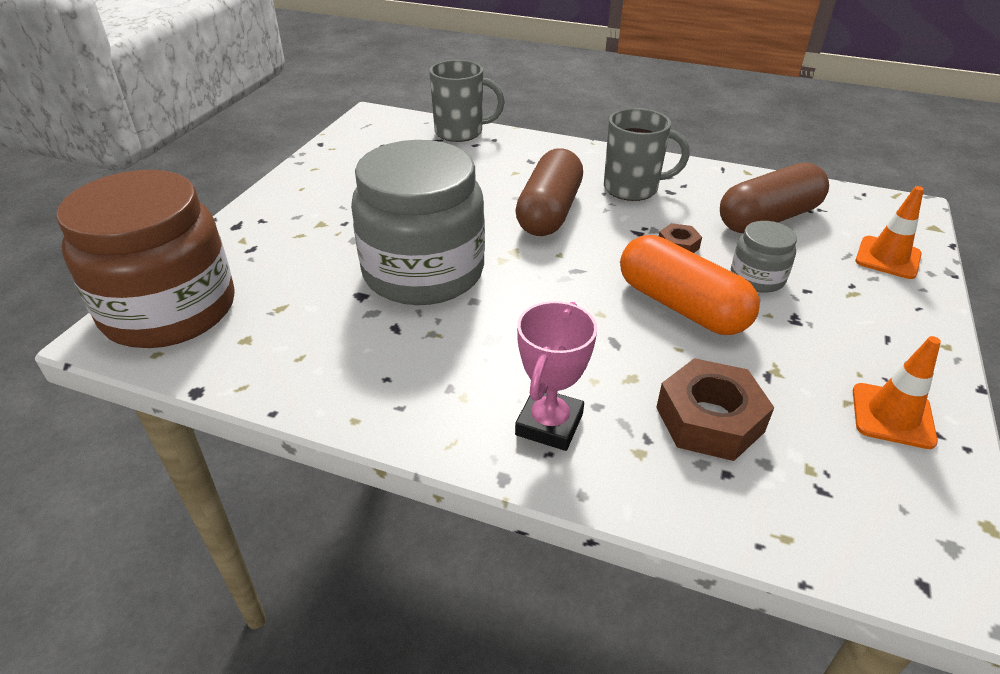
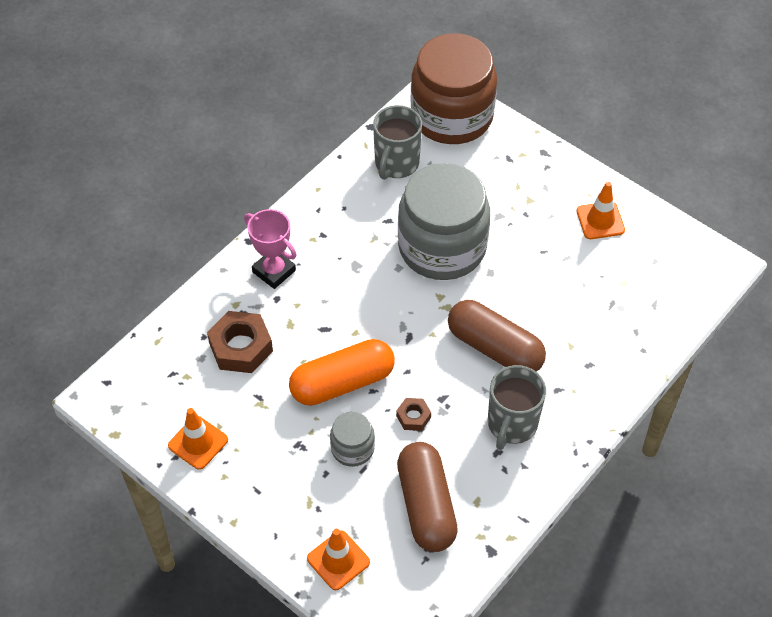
camera: 110 degrees right, 15 degrees up
(339, 177) = (600, 220): none -> orange traffic cone
(460, 132) = (665, 326): grey mug -> grey mug (396, 164)

